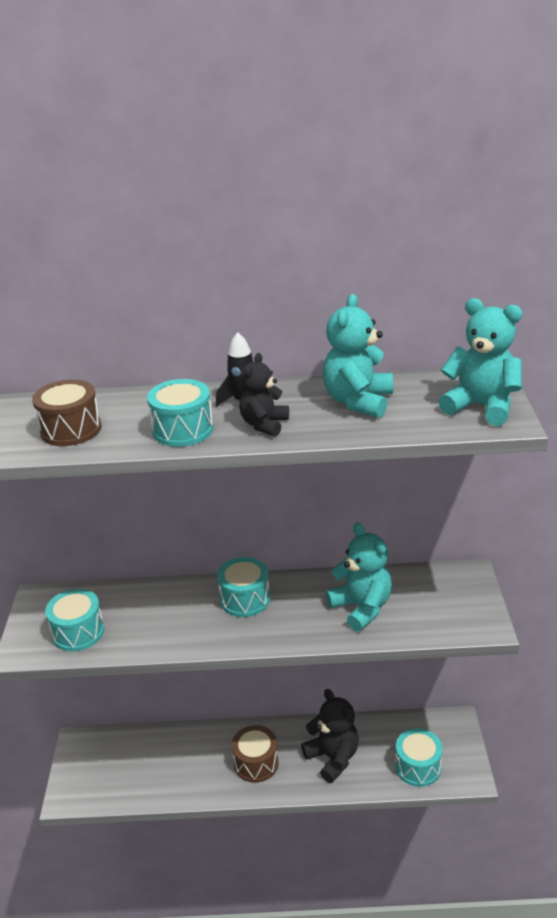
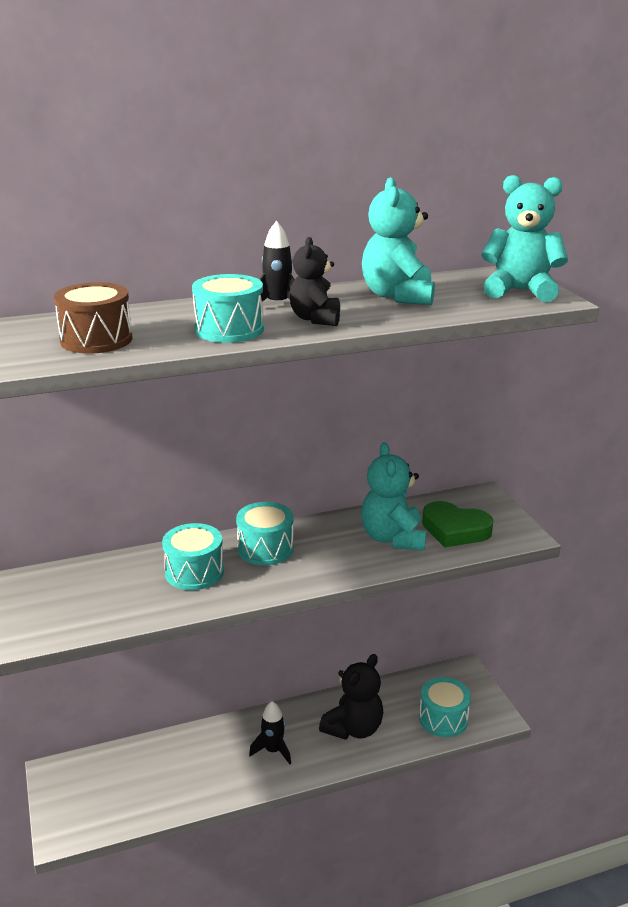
camera: 20 degrees left, 5 degrees down
(78, 632) = (86, 608): turquoise drum -> turquoise drum (194, 572)
(256, 763) = (273, 750): brown drum -> black rocket
(333, 758) = (353, 728): black teddy bear -> black teddy bear turned 90 degrees clockwise
(361, 608) = (393, 538): turquoise teddy bear -> turquoise teddy bear turned 135 degrees counterclockwise
(424, 608) = (455, 530): none -> green heart

